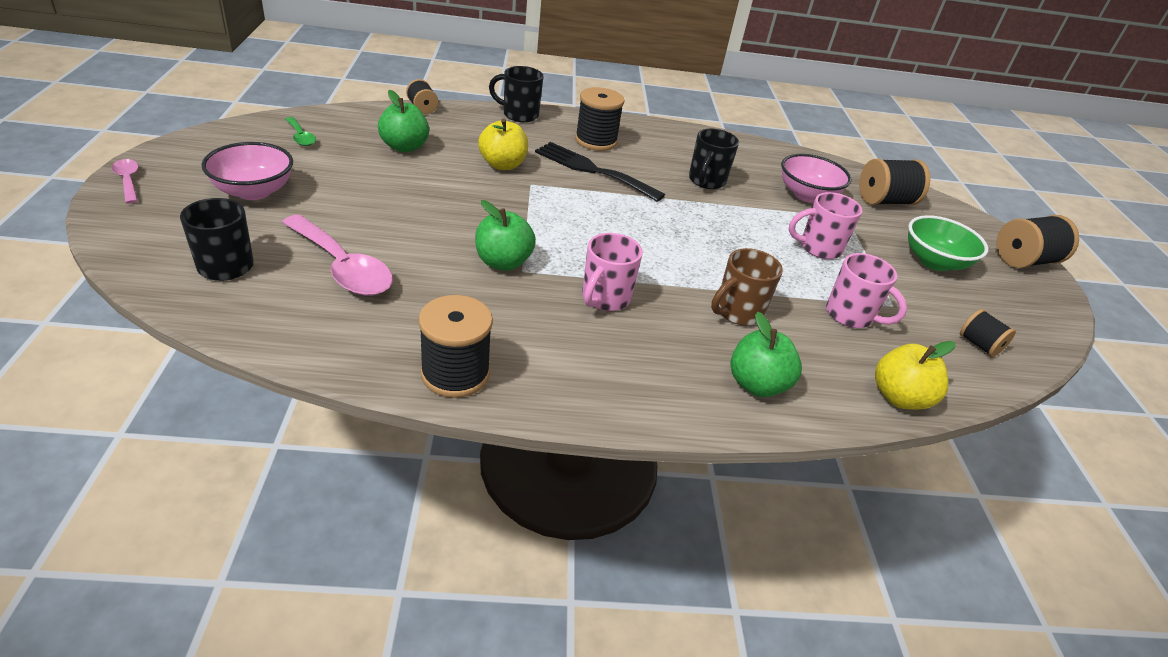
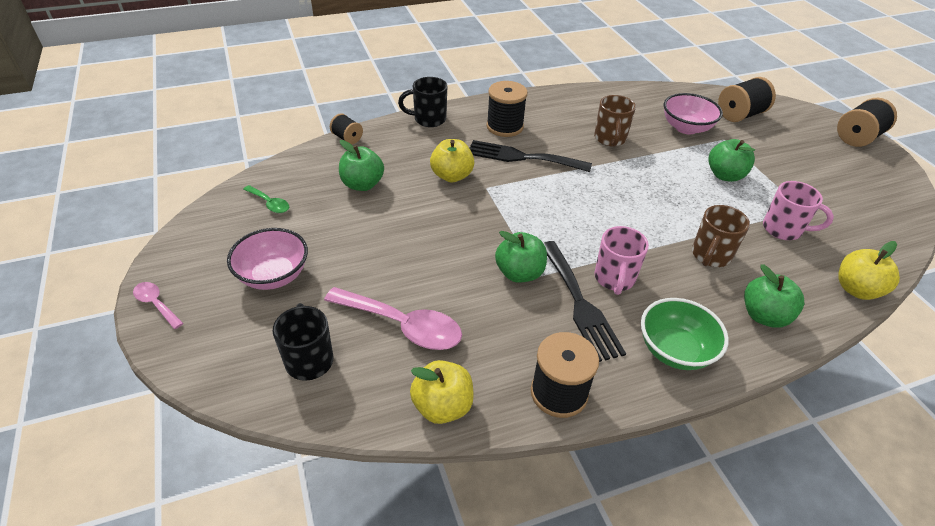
camera: 15 degrees left, 5 degrees up
(323, 343) = (442, 406): none -> yellow apple
(547, 307) = (580, 304): none -> black fork
(706, 181) = (610, 139): black mug -> brown mug
(818, 248) = (725, 175): pink mug -> green apple
(934, 262) = (804, 160): green bowl -> green bowl (675, 350)
(979, 345) = (875, 223): black spool -> none

